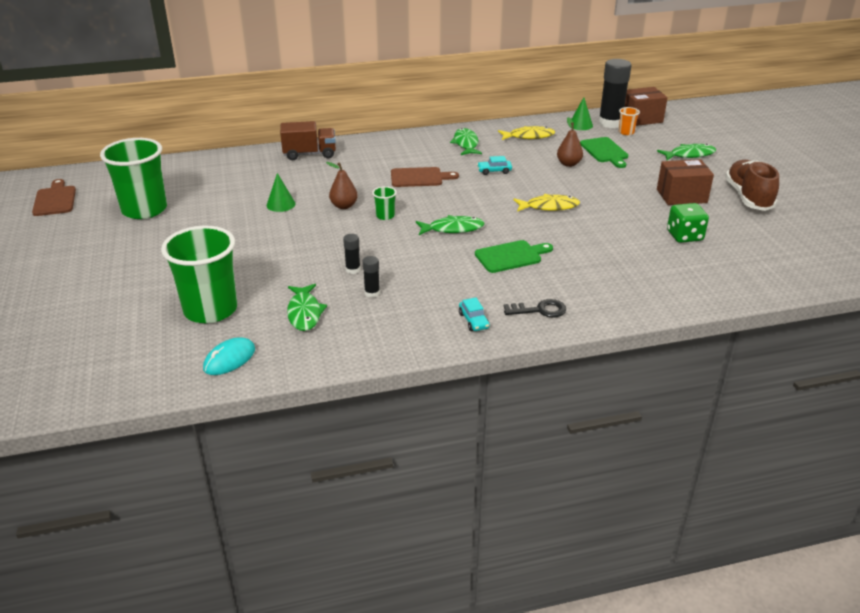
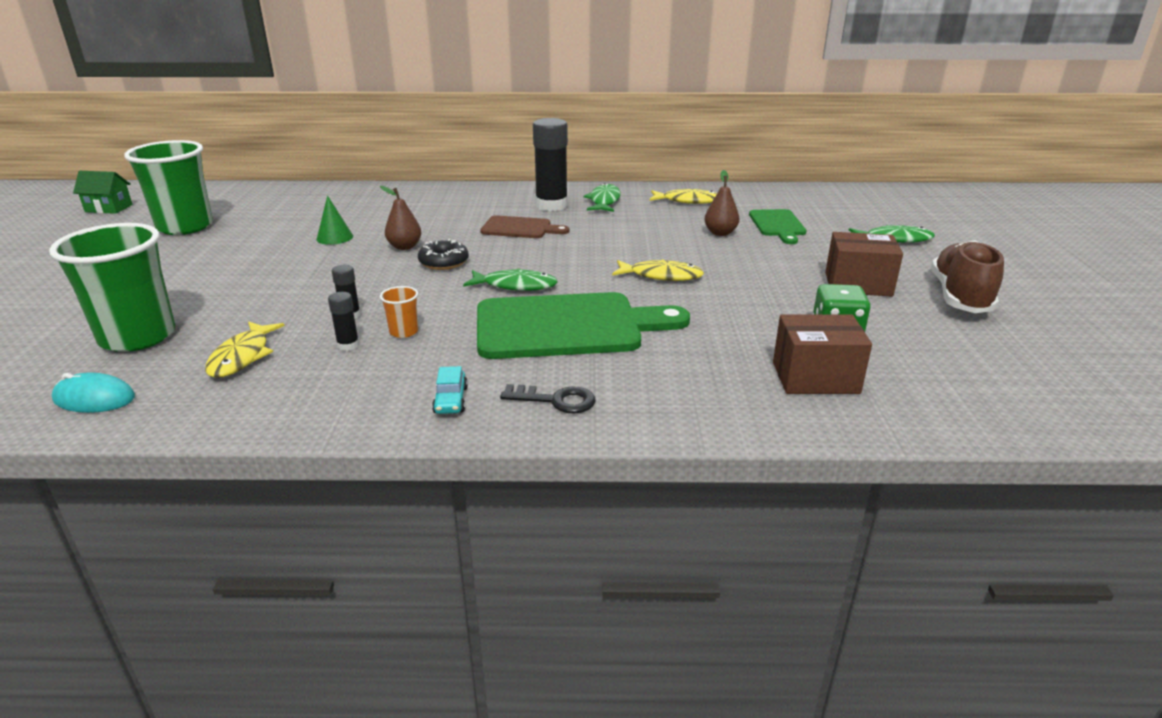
camera: 15 degrees right, 5 degrees down
(55, 200) = (109, 208): brown cutting board -> green house
(229, 359) = (94, 398): turquoise mouse -> turquoise mouse turned 45 degrees clockwise
(304, 313) = (242, 357): green fish -> yellow fish
(309, 154) = (414, 194): brown truck -> none
(385, 216) = (444, 262): green cup -> black donut
(494, 171) = (618, 231): turquoise car -> none
(511, 256) = (567, 326): green cutting board -> green cutting board, size x1.91
(580, 125) = (762, 196): green cone -> none
(610, 123) = (803, 197): black glue stick -> black glue stick (551, 205)
(626, 132) = (819, 208): orange cup -> orange cup (404, 332)
(640, 119) = (847, 196): brown box -> brown box (815, 377)

